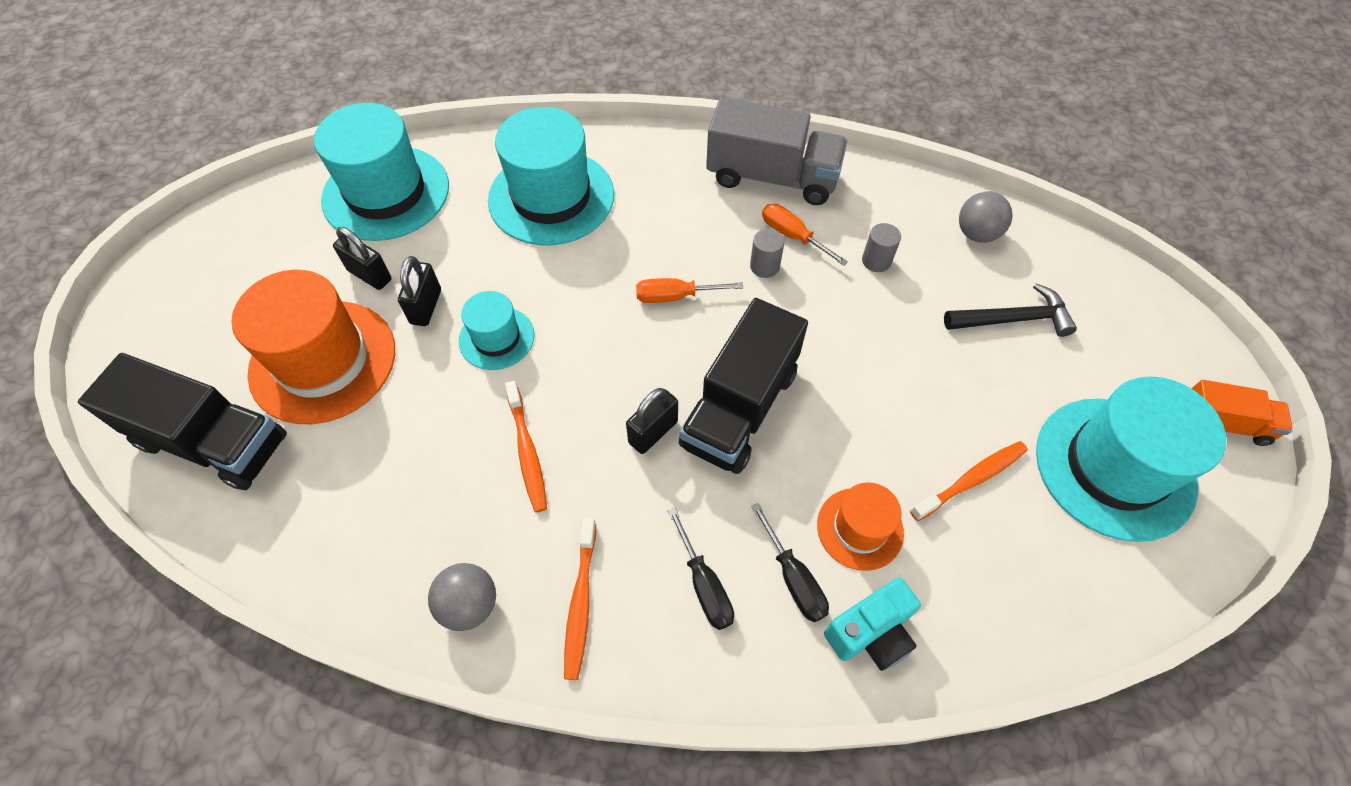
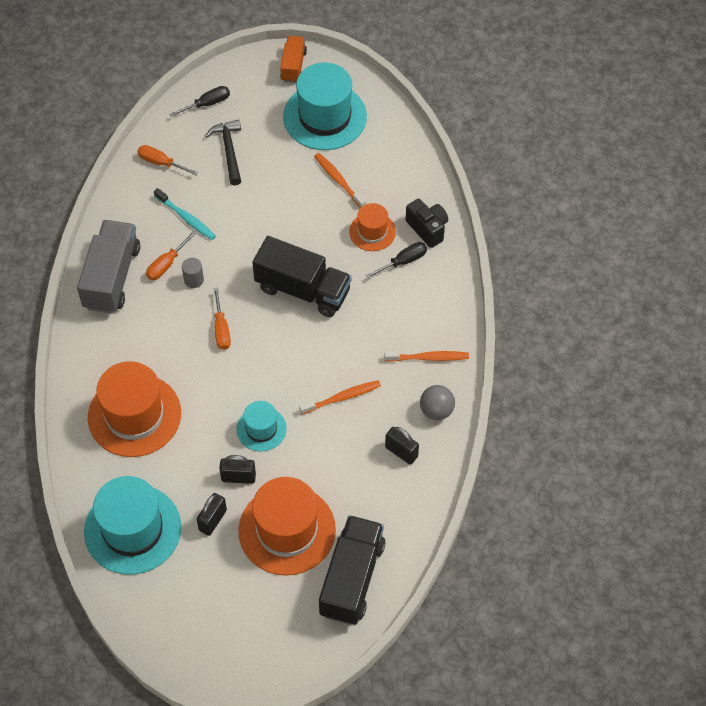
camera: 95 degrees left, 0 degrees up
(551, 197) = (134, 415): turquoise hat -> orange hat
(653, 432) = (323, 333): black padlock -> black padlock (401, 452)
(704, 584) = (412, 301): black screwdriver -> black screwdriver (207, 104)
(870, 633) = (427, 228): turquoise camera -> black camera
(876, 261) = (186, 218): grey cylinder -> turquoise toothbrush
(976, 234) = (161, 163): grey ball -> orange screwdriver

